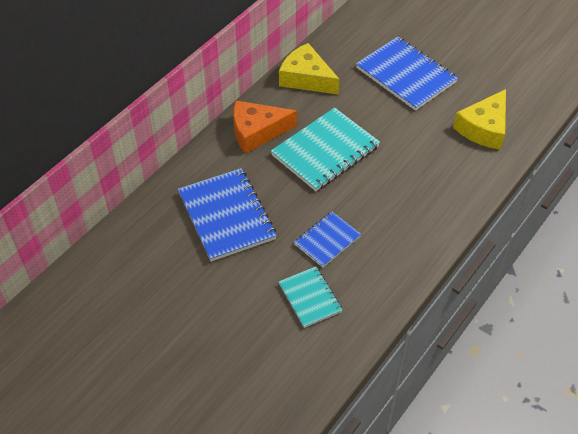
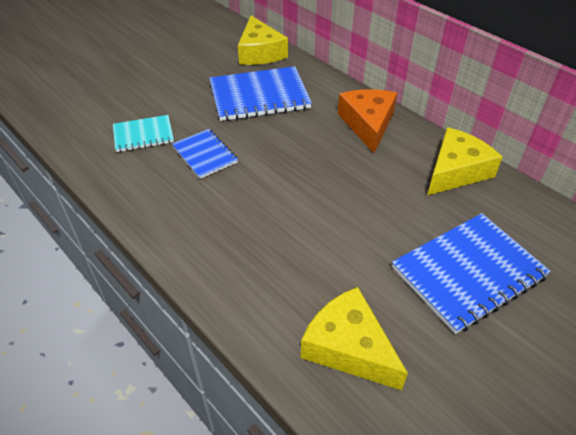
camera: 100 degrees right, 5 degrees down
(140, 230) = (260, 52): none -> yellow cheese
(325, 151) = (331, 170): turquoise notebook -> none

